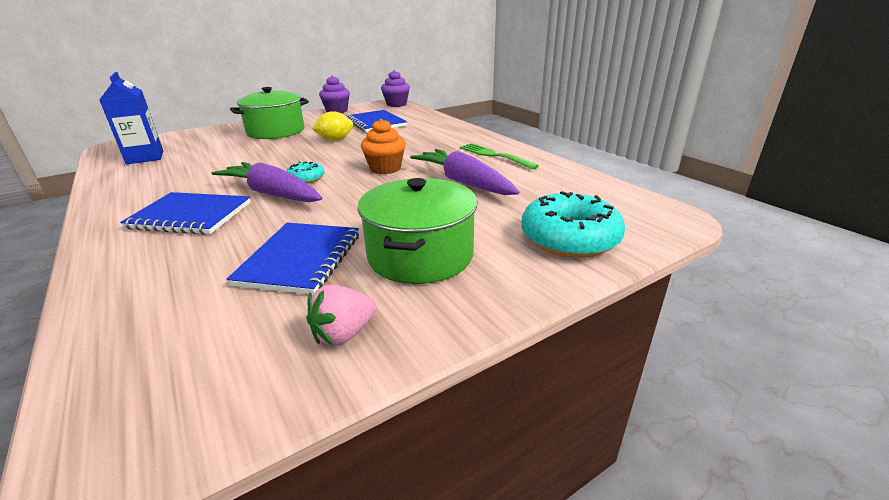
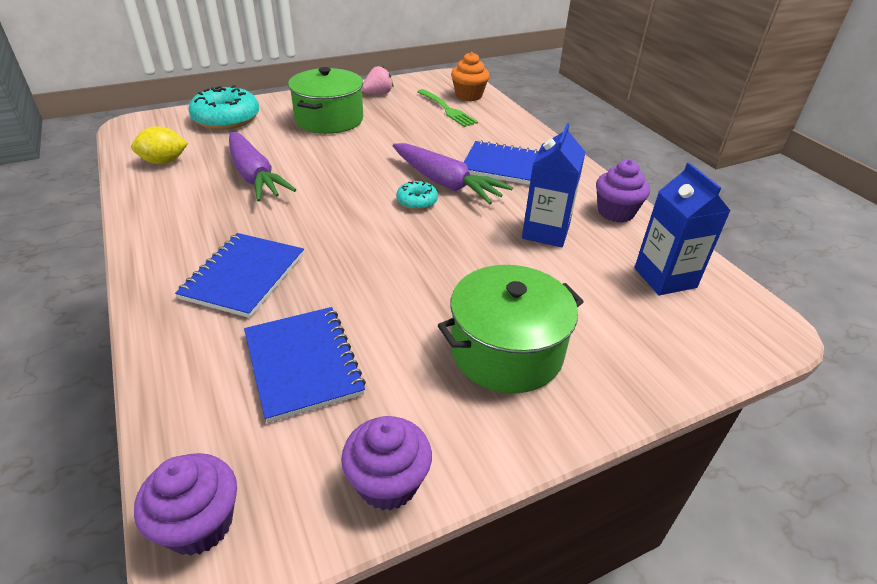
camera: 175 degrees left, 10 degrees up
(122, 187) = (615, 212): none -> purple cupcake
(205, 170) = (545, 232): none -> blue carton
(300, 259) = (405, 125): blue notebook -> blue notebook (243, 276)
(335, 140) = (387, 294): yellow lemon -> yellow lemon (164, 162)
(385, 168) = (326, 208): orange cupcake -> orange cupcake (468, 95)
(494, 155) = (180, 217): green fork -> green fork (447, 109)

